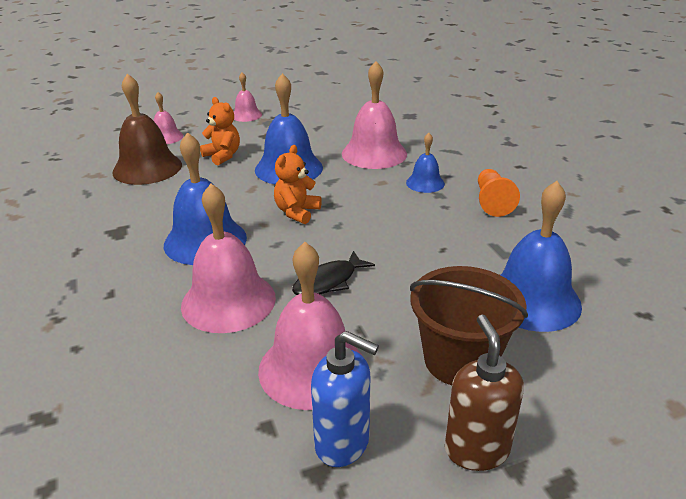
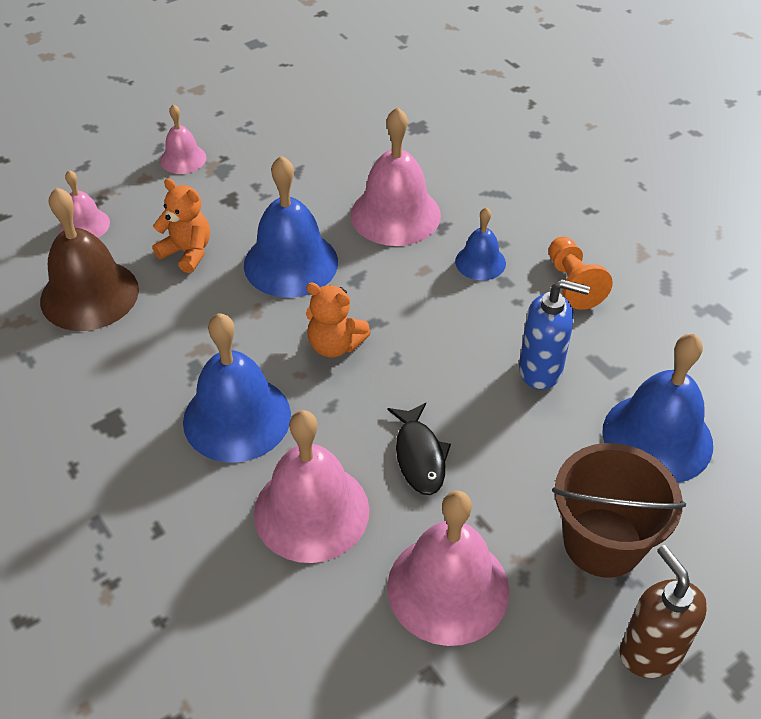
camera: 15 degrees left, 15 degrees up
(297, 212) = (335, 345): orange teddy bear -> orange teddy bear turned 75 degrees counterclockwise
(329, 281) = (419, 456): black fish -> black fish turned 45 degrees counterclockwise
(343, 443) = (516, 677): blue soap dispenser -> blue soap dispenser (541, 370)

